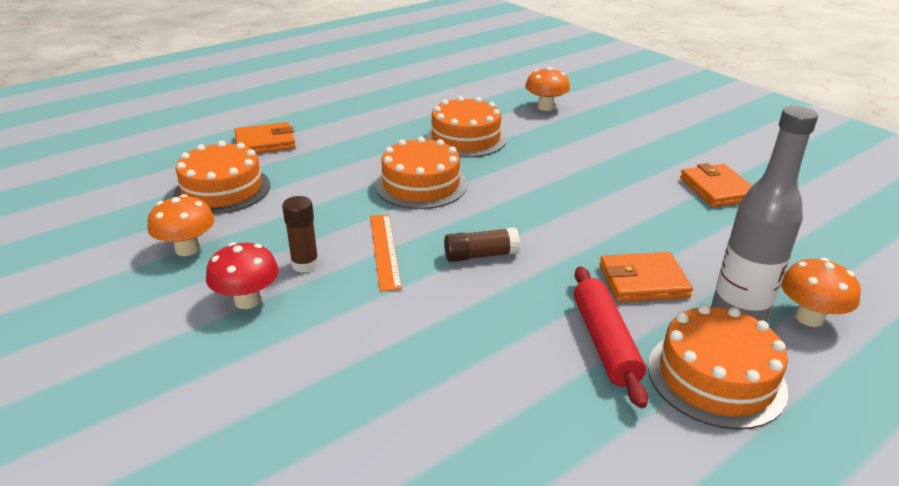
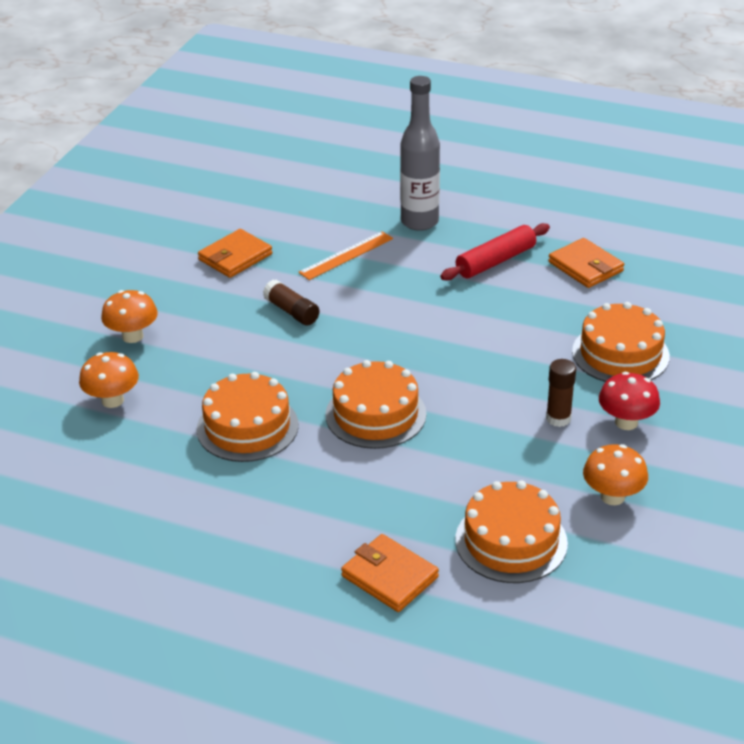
camera: 120 degrees left, 5 degrees up
(384, 250) = (497, 387): orange ruler -> orange ruler (346, 255)
(481, 255) = (454, 339): brown glue stick -> brown glue stick (291, 311)
(643, 281) = (413, 262): orange wallet -> orange wallet (585, 267)
(716, 377) = (485, 220): orange cake -> orange cake (620, 354)
(809, 318) = (390, 199): orange mushroom -> orange mushroom (132, 336)

